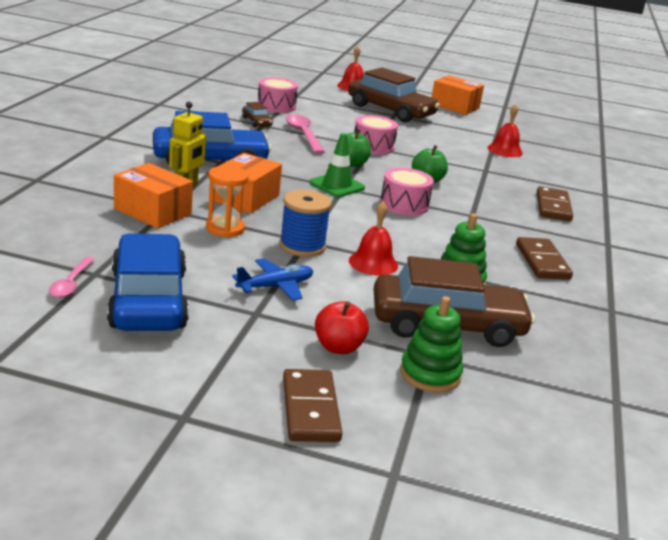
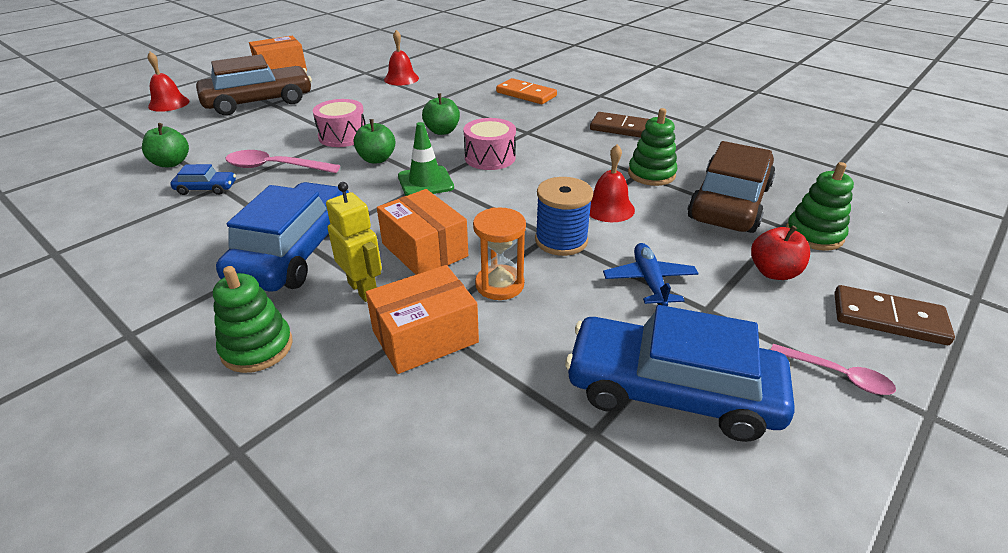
camera: 60 degrees left, 10 degrees up
(71, 283) = (619, 465): pink spoon -> pink spoon (837, 375)
(114, 168) = (257, 347): none -> green stacking toy
(256, 122) = (206, 188): brown car -> blue car
(276, 106) = (171, 163): pink drum -> green apple
(553, 207) = (526, 94): brown domino -> orange domino

